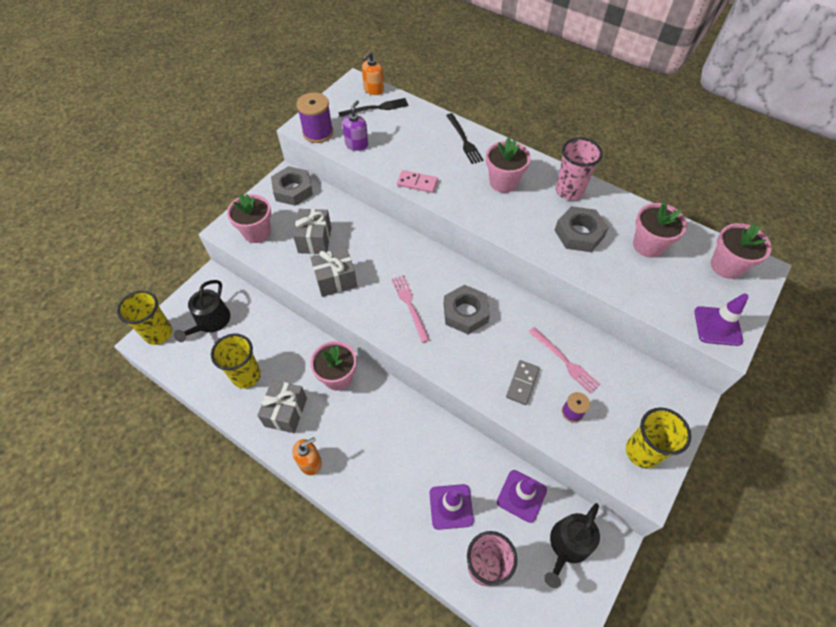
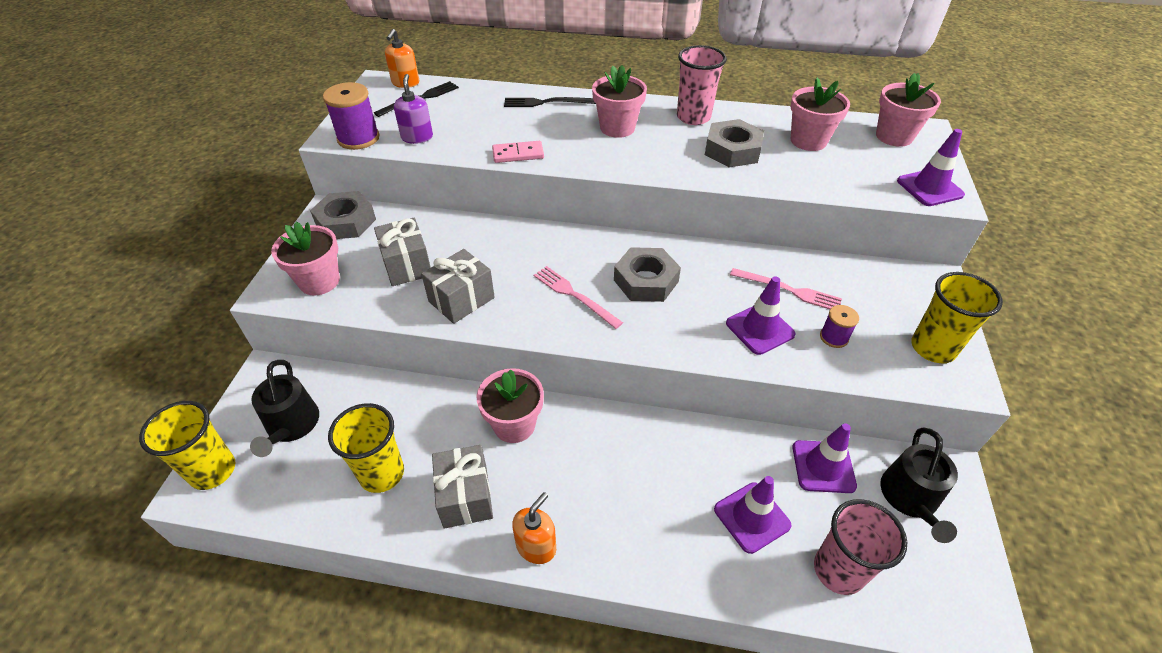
camera: 25 degrees left, 10 degrees down
(464, 140) = (546, 102): black fork -> black fork turned 135 degrees clockwise
(522, 383) = (760, 329): grey domino -> purple traffic cone

